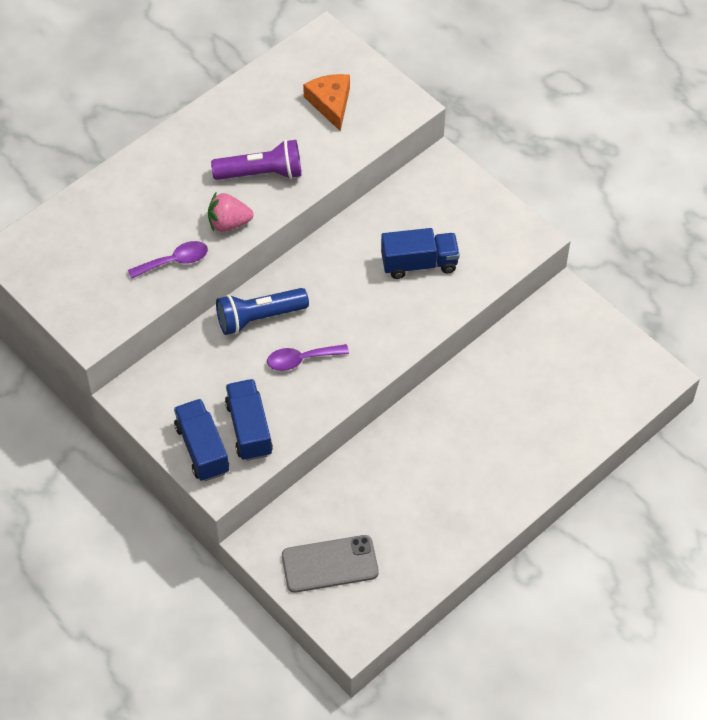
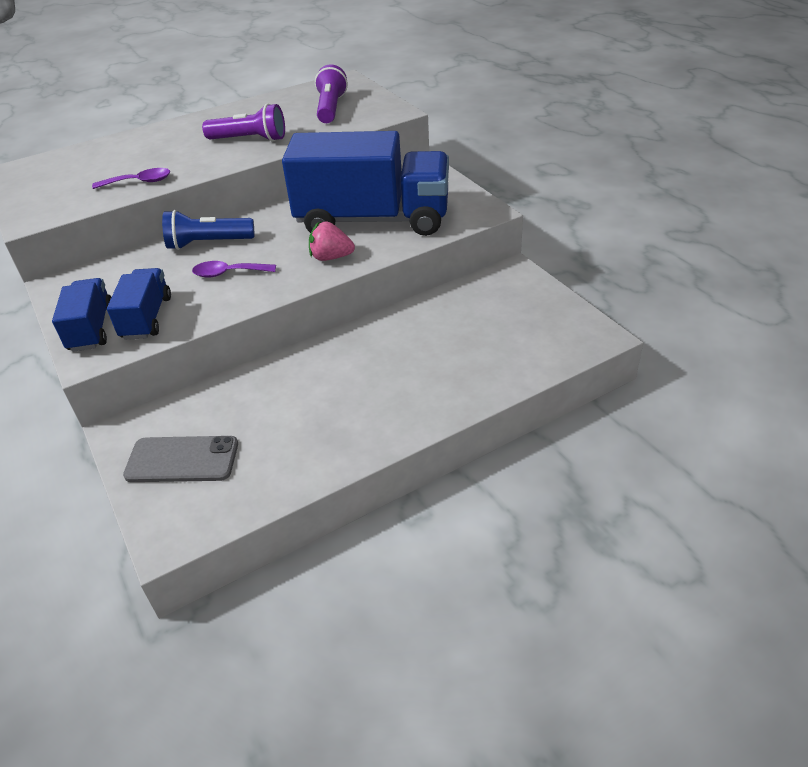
camera: 15 degrees right, 15 degrees down
(229, 223) = (202, 164): pink strawberry -> pink strawberry (331, 257)
(330, 103) = (331, 108): orange cheese -> purple flashlight
(419, 263) = (373, 220): blue truck -> blue truck, size x2.11

